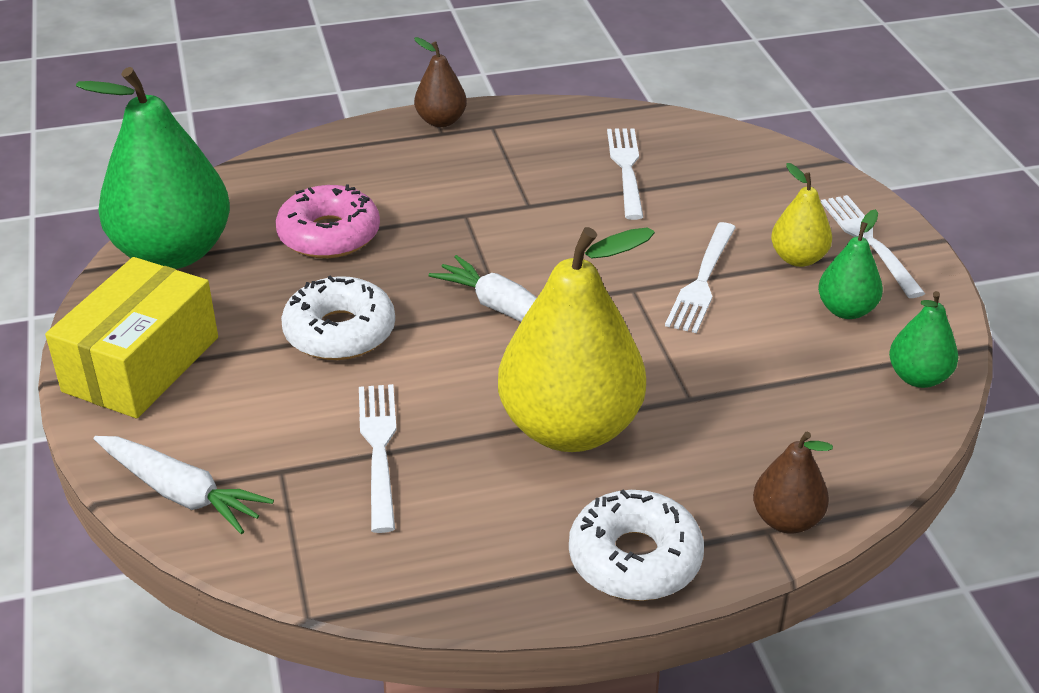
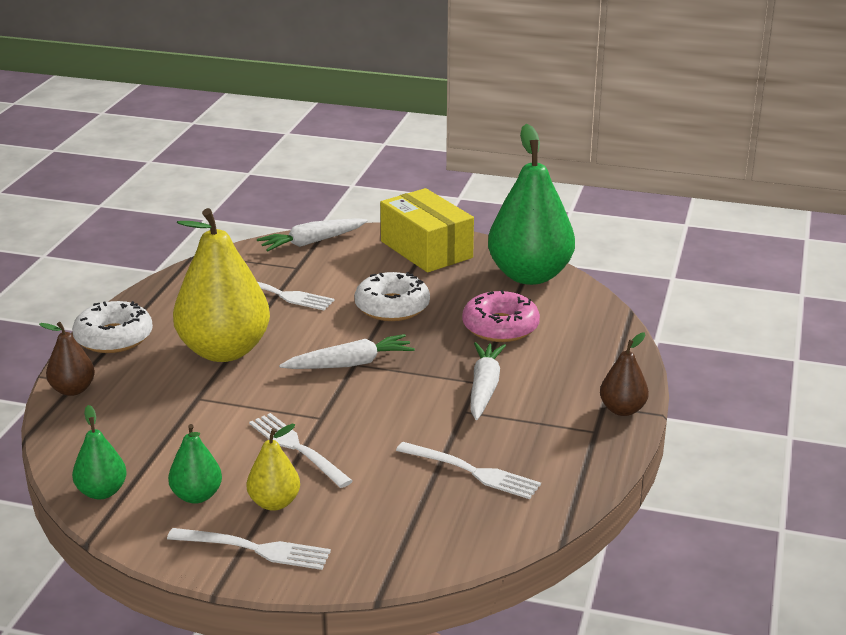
camera: 120 degrees right, 10 degrees down
(474, 206) = (484, 388): none -> white carrot

